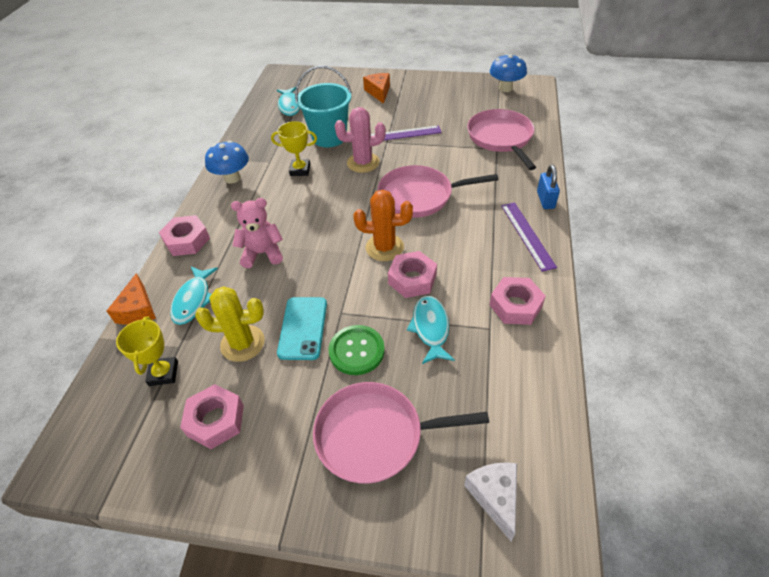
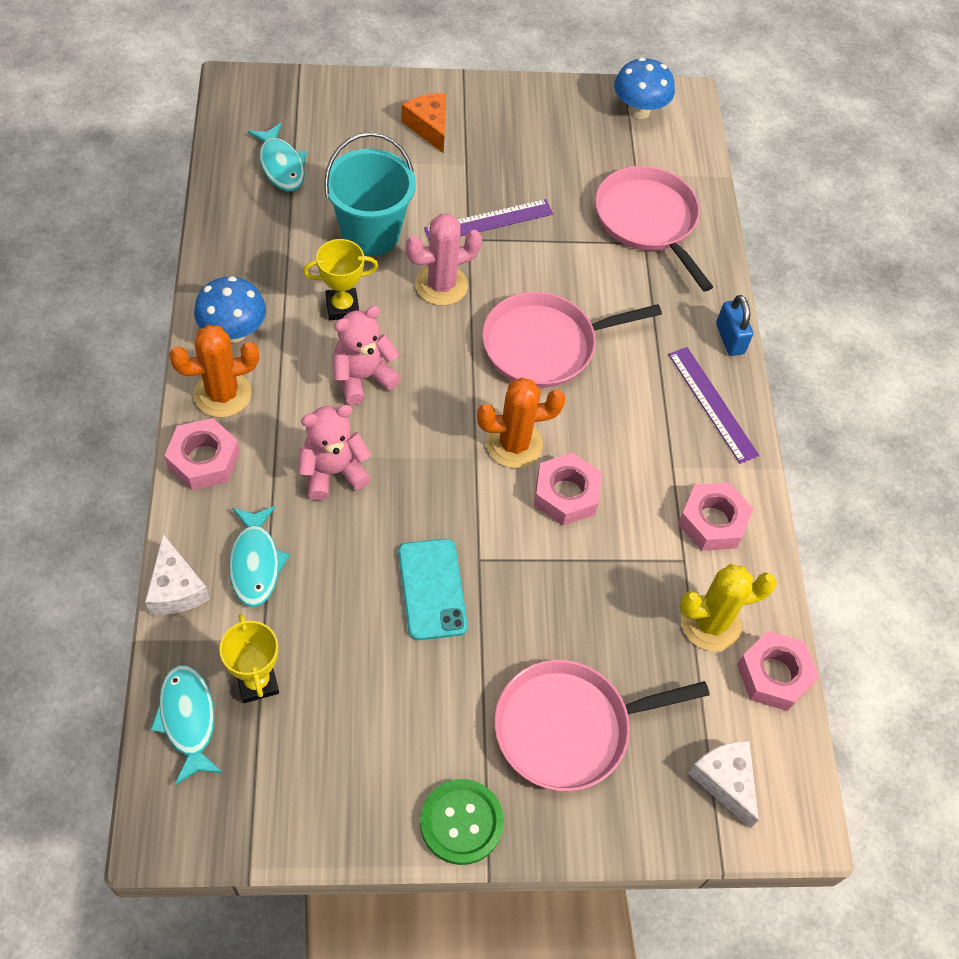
camera: 20 degrees left, 10 degrees up
(138, 310) = (176, 588): orange cheese -> white cheese
(213, 208) = (222, 394): none -> orange cactus
(215, 420) = (356, 738): pink nut -> pink nut (774, 675)
(242, 343) = (354, 623): yellow cactus -> yellow cactus (710, 623)
(299, 205) = (363, 377): none -> pink teddy bear
(356, 351) = (516, 615): green button -> green button (461, 822)
(430, 328) = (607, 569): turquoise fish -> turquoise fish (188, 719)

